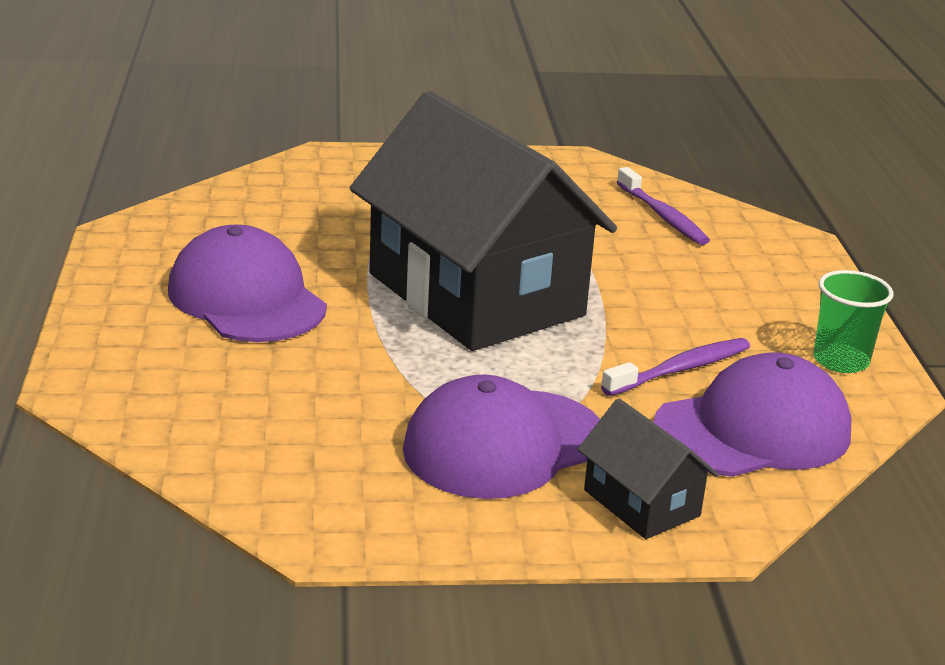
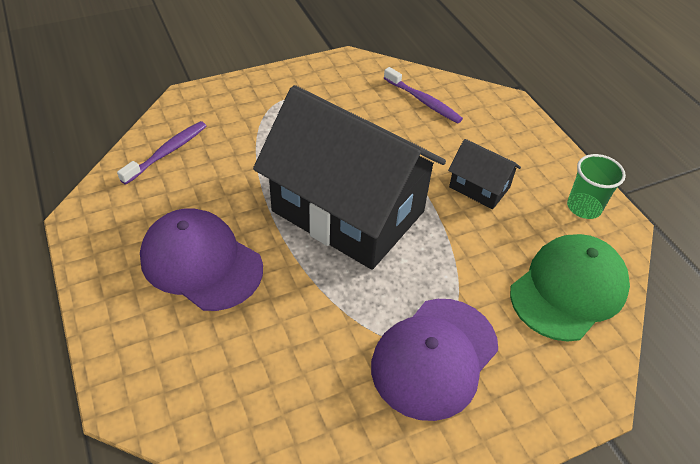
camera: 20 degrees left, 20 degrees up
(641, 503) = (541, 385): black house -> black house (479, 187)
(679, 370) = (501, 246): purple toothbrush -> purple toothbrush (166, 153)
(753, 430) = (568, 289): purple cap -> green cap

